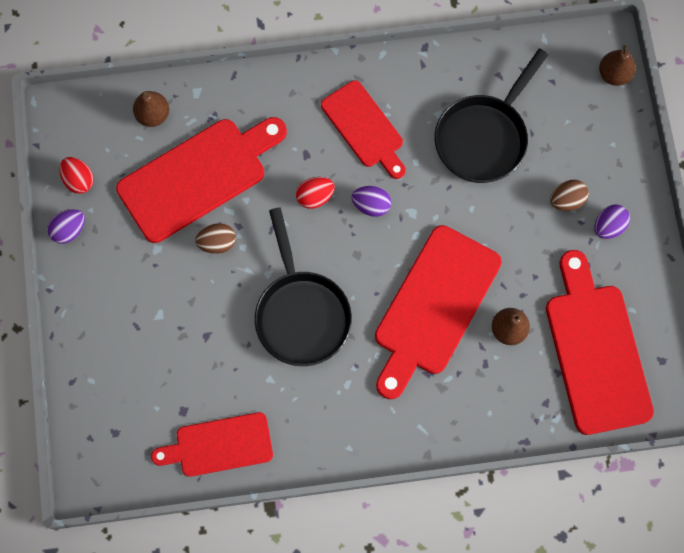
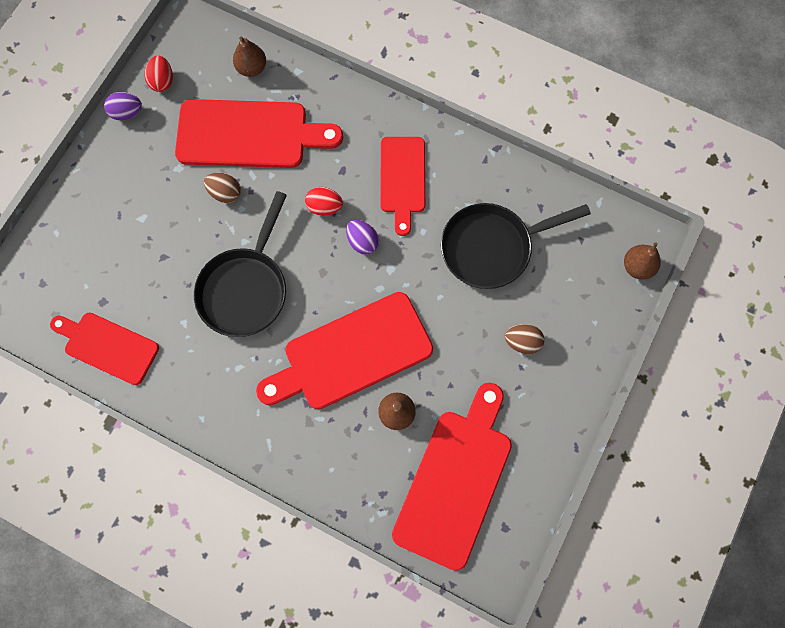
camera: 35 degrees right, 0 degrees up
(608, 226) = (541, 386): purple egg -> none

